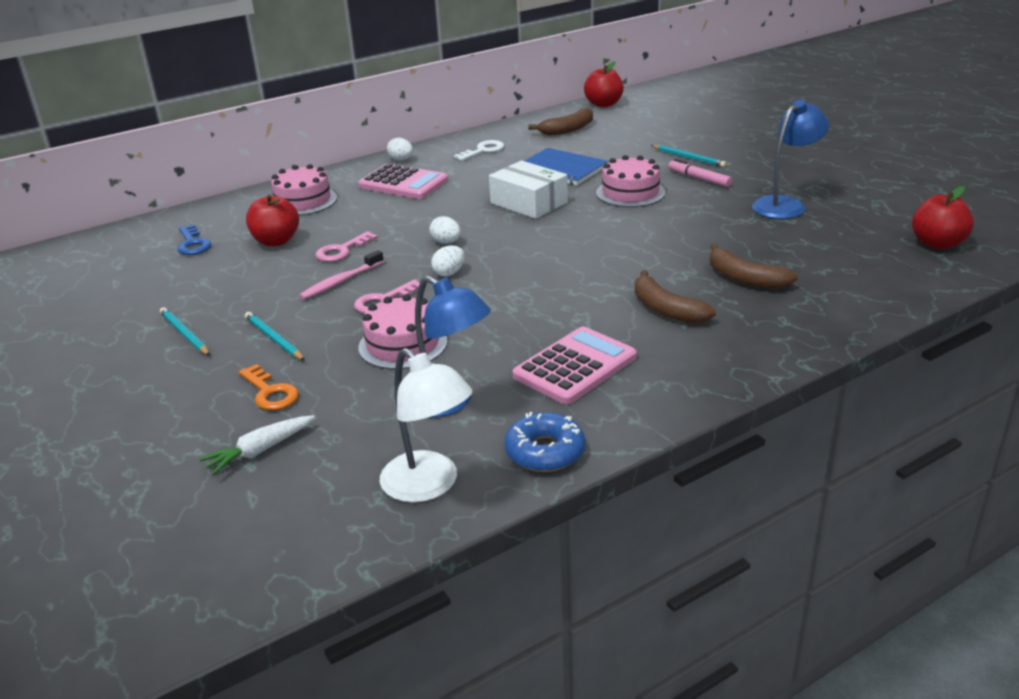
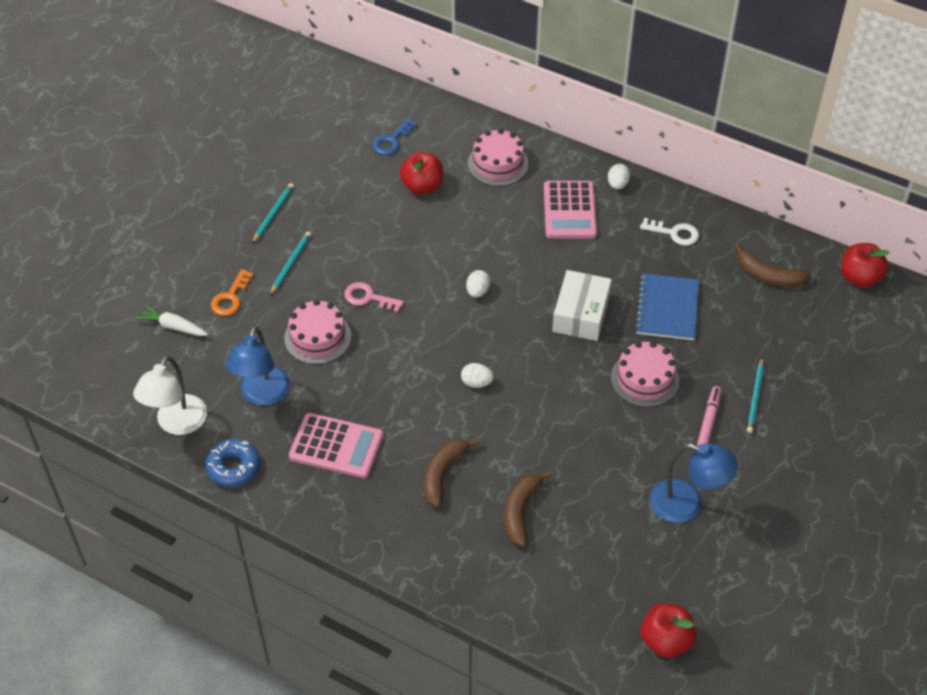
camera: 60 degrees right, 20 degrees up
(341, 281) = (383, 258): pink toothbrush -> none
(342, 250) = (429, 234): pink key -> none
(449, 273) = (429, 316): white egg -> white egg (476, 382)

